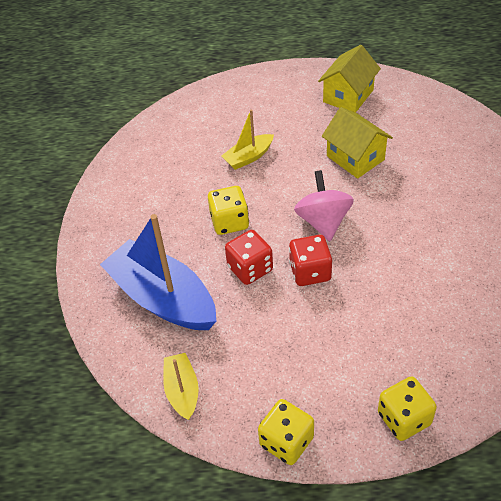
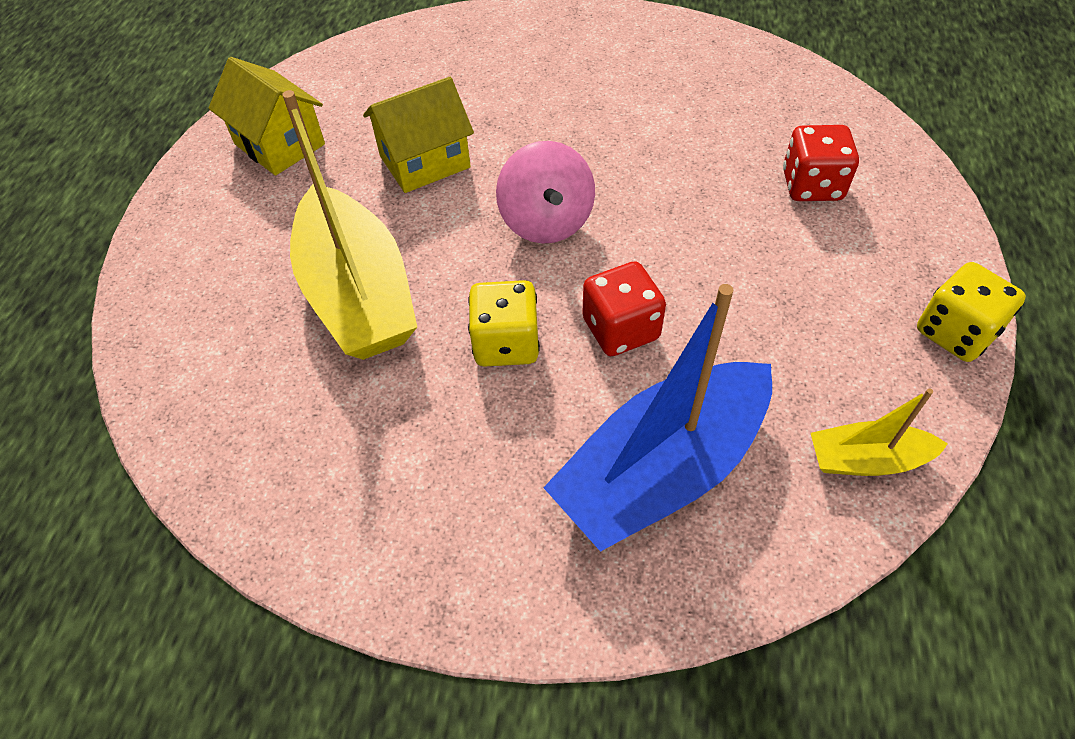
camera: 80 degrees left, 5 degrees up
(248, 157) = (358, 294): yellow boat -> yellow boat, size x2.02
(310, 272) = (645, 254): red dice -> red dice (812, 185)
(323, 221) = (546, 221): pink spinning top -> pink spinning top turned 105 degrees counterclockwise
(404, 418) = (911, 203): yellow dice -> none

